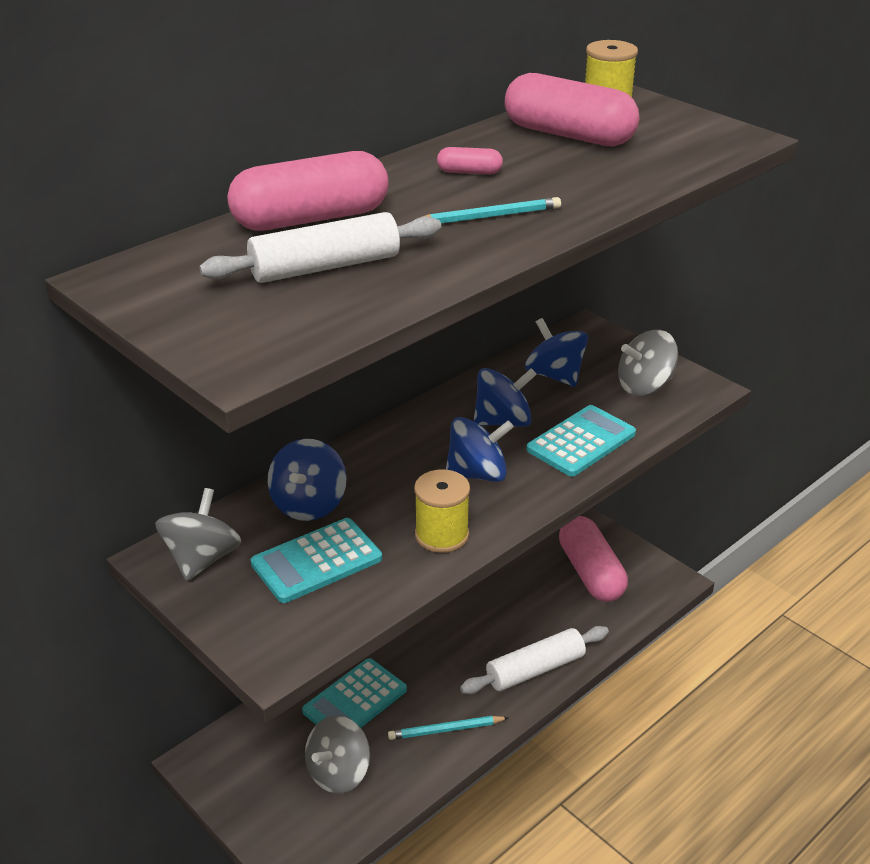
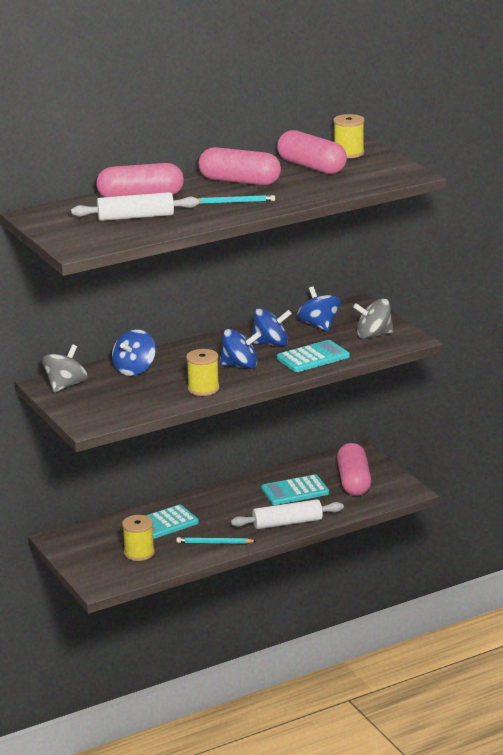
camera: 15 degrees right, 10 degrees down
(316, 561) = (128, 392): turquoise calculator -> turquoise calculator (295, 491)
(338, 773) = (139, 553): grey spinning top -> yellow spool
(469, 172) = (240, 181): pink capsule -> pink capsule, size x2.30

